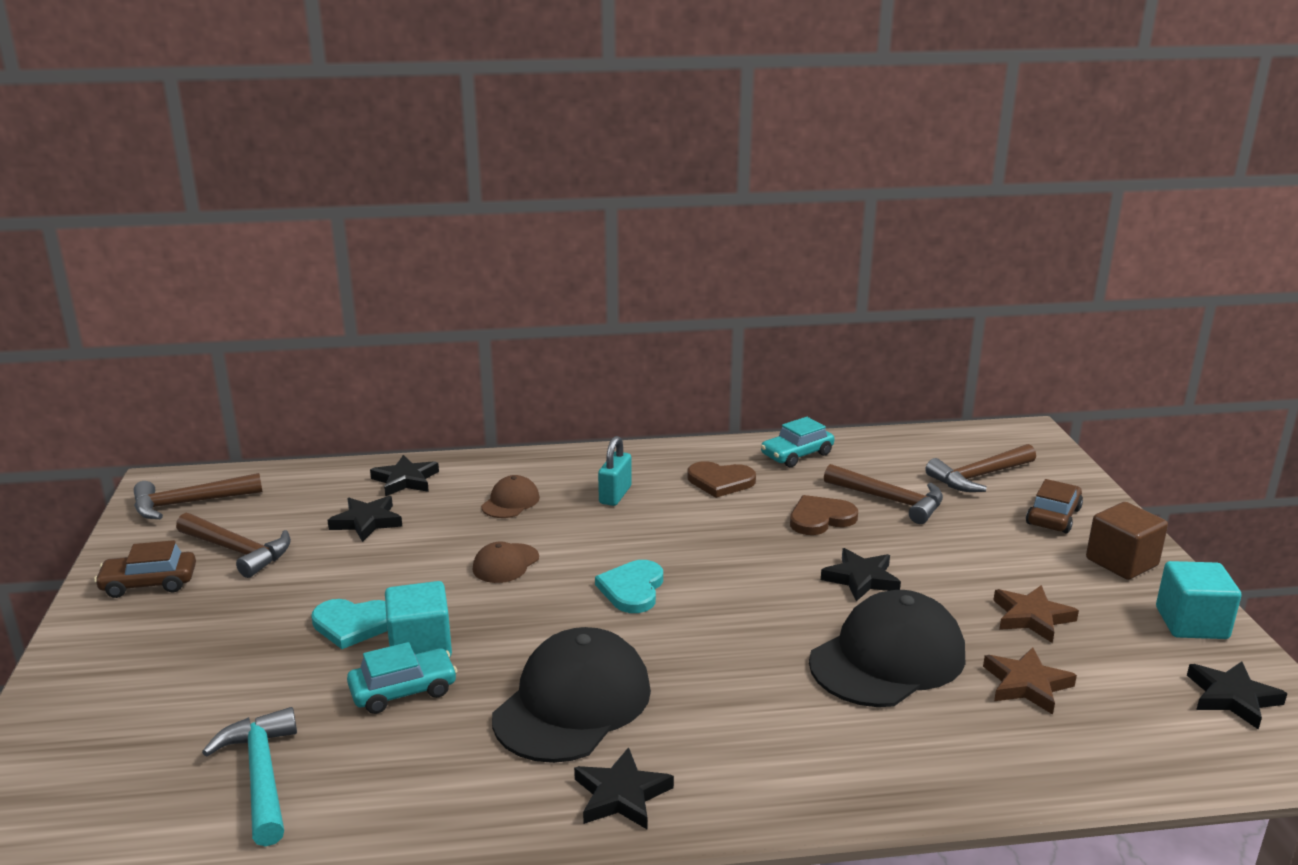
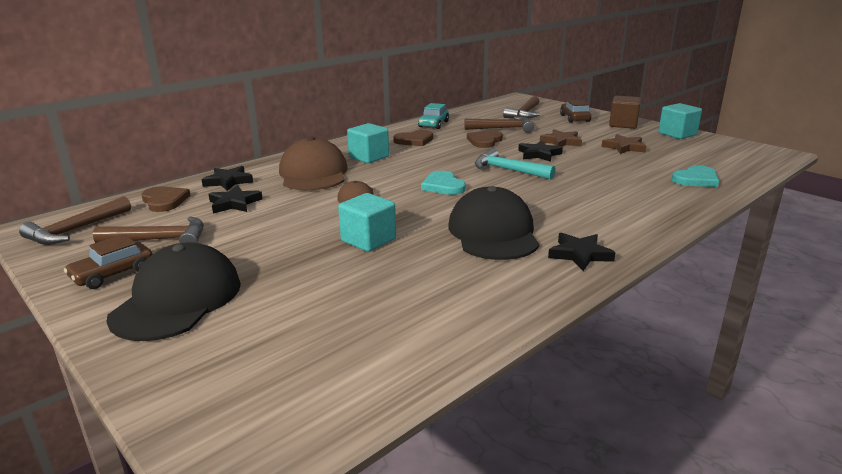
camera: 35 degrees left, 0 degrees up
(261, 776) = (372, 325): turquoise hammer -> turquoise hammer (508, 170)
(309, 489) = (164, 201): none -> brown heart
(353, 624) = (308, 245): turquoise heart -> turquoise heart (696, 179)
(403, 690) = (392, 259): turquoise car -> none
(510, 502) = (313, 173): brown cap -> brown cap, size x2.07
(615, 495) = (369, 157): turquoise padlock -> turquoise cube
(887, 658) = (597, 174): black cap -> black cap (177, 300)
(1026, 684) = (660, 166): brown star -> brown star (561, 142)
(1232, 697) = (727, 149): black star -> none

